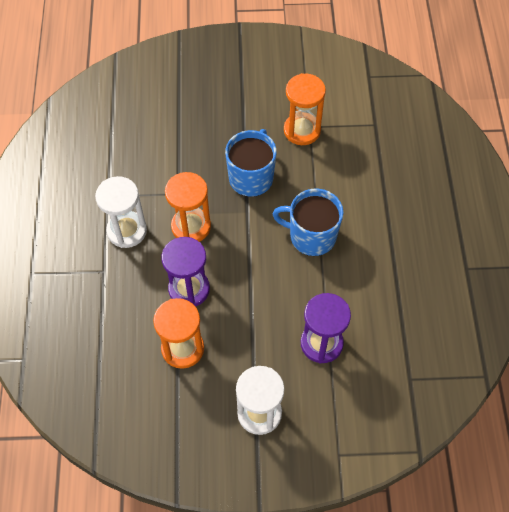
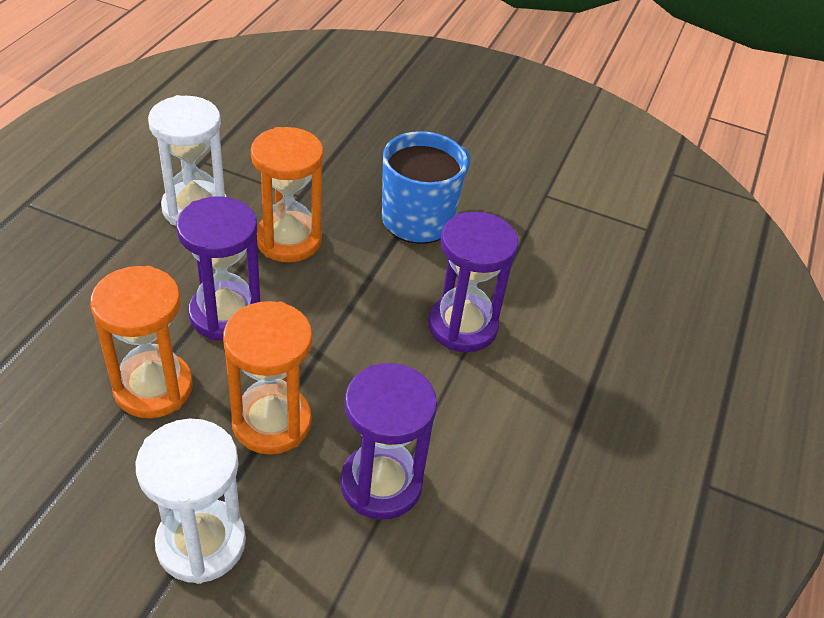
camera: 20 degrees right, 15 degrees down
(302, 130) = (531, 195): orange hourglass -> orange hourglass (271, 422)
(311, 236) = (462, 326): blue mug -> purple hourglass

